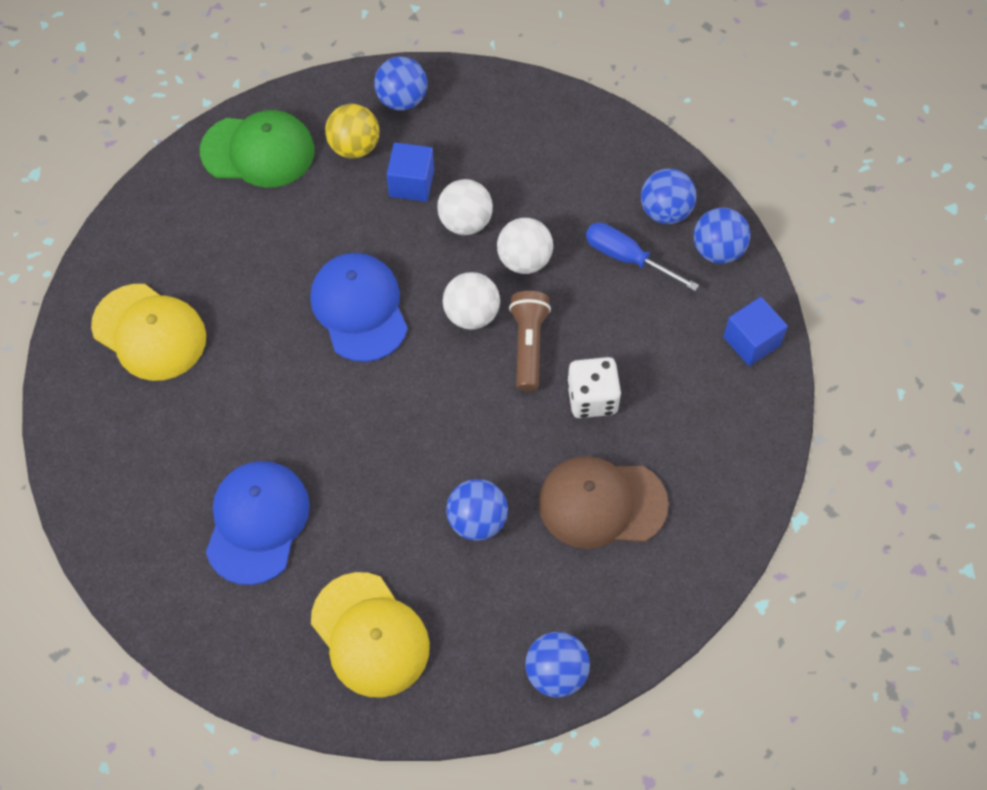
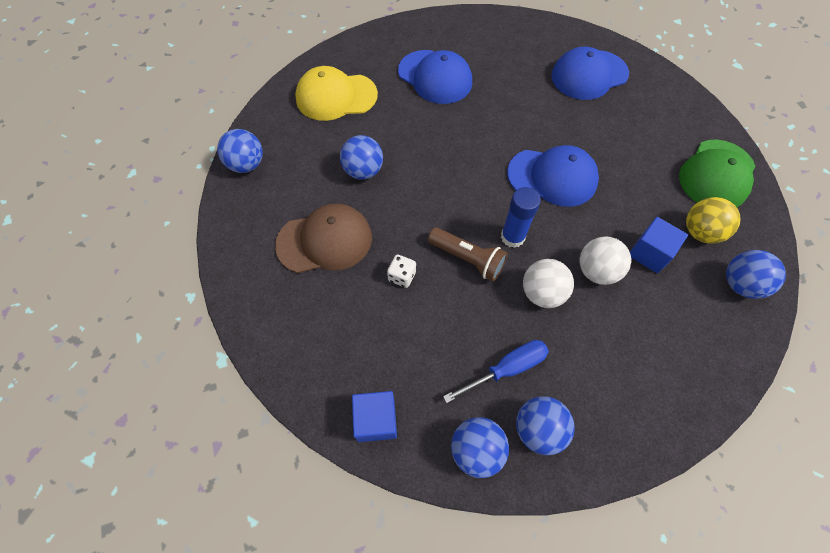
camera: 120 degrees right, 0 degrees up
(149, 332) = (589, 75): yellow cap -> blue cap
(471, 314) = (512, 237): white ball -> blue glue stick
(592, 398) = (402, 276): white dice -> white dice, size x0.62
(602, 503) = (325, 241): brown cap -> brown cap turned 45 degrees clockwise

